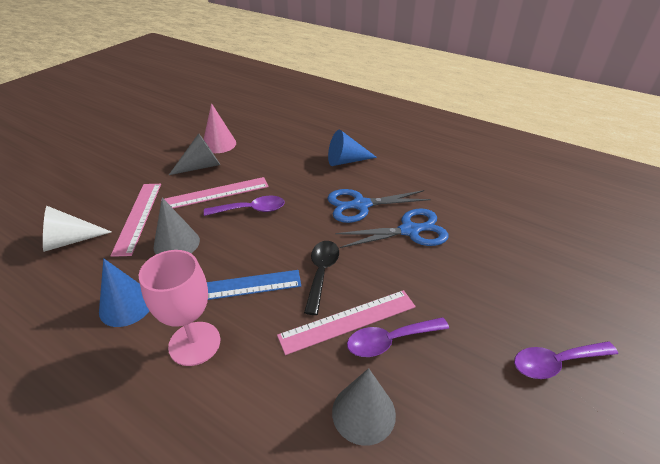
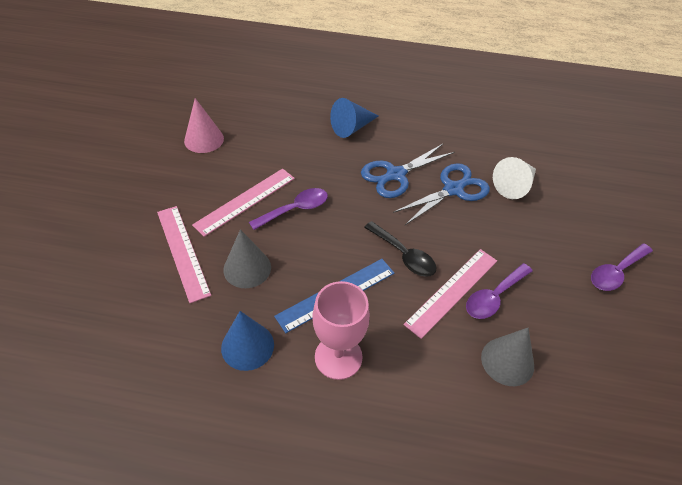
camera: 25 degrees left, 10 degrees up
(70, 241) = (129, 301): white cone -> white cone (514, 185)
(201, 166) = (205, 173): grey cone -> none
(321, 273) = (403, 255): black spoon -> black spoon turned 150 degrees clockwise

